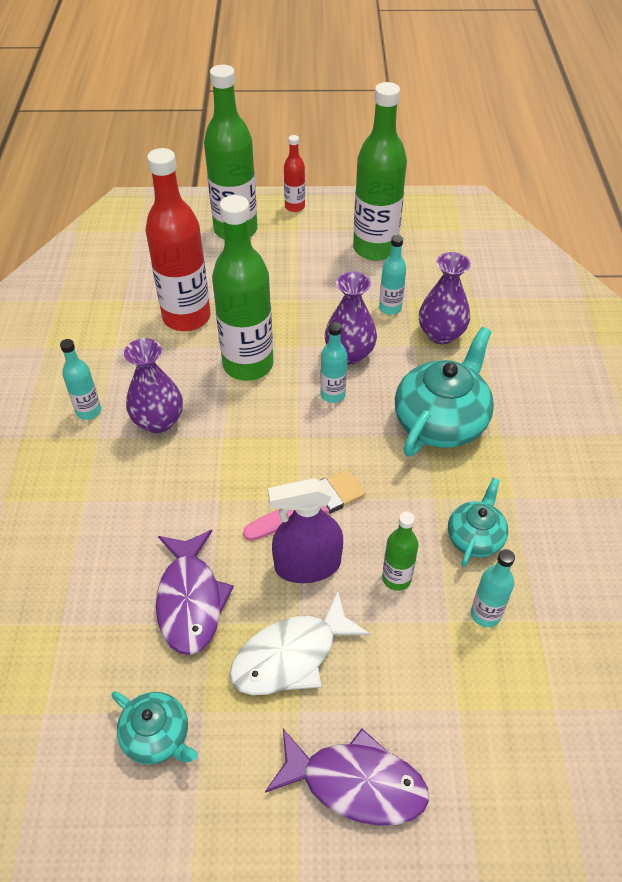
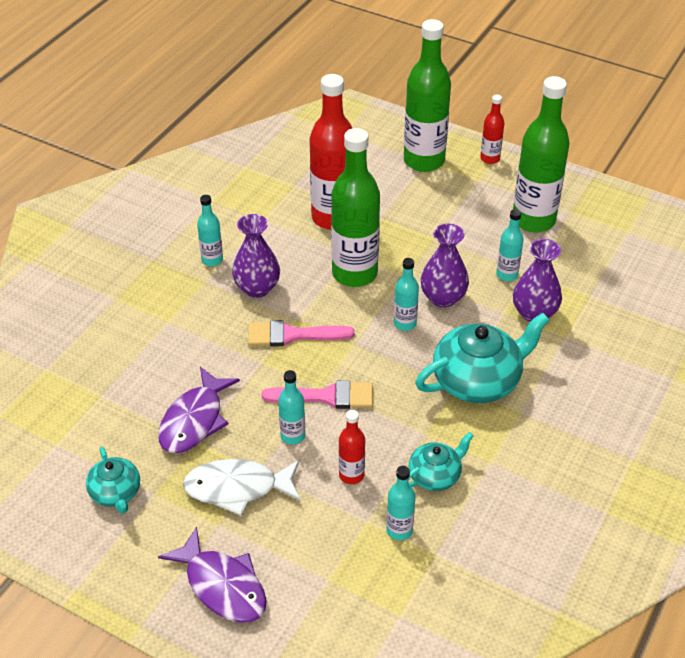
camera: 30 degrees right, 5 degrees down
(230, 455) = (292, 335): none -> pink brush
(307, 565) = (293, 436): purple spray bottle -> turquoise bottle
(396, 578) = (351, 475): green bottle -> red bottle

